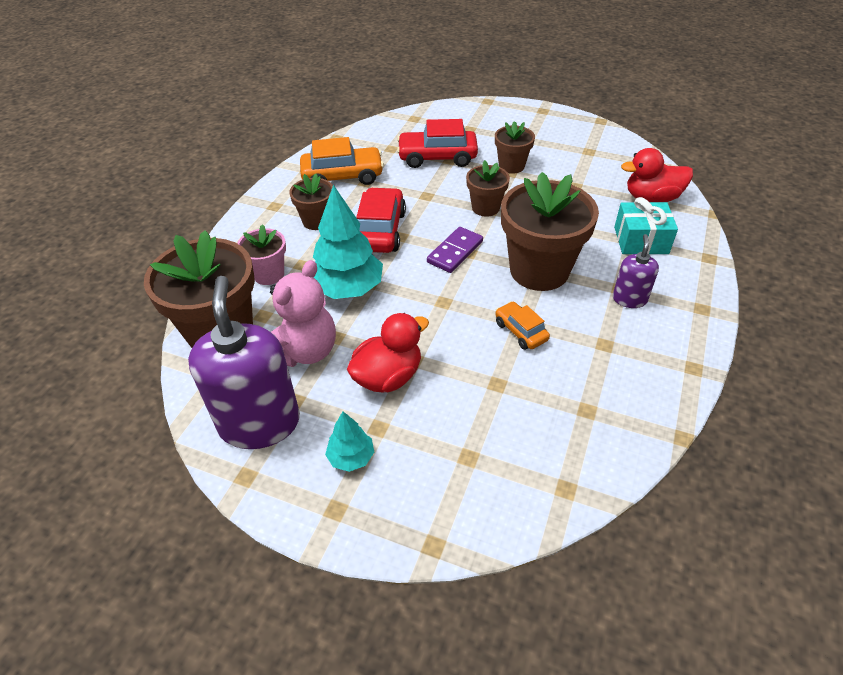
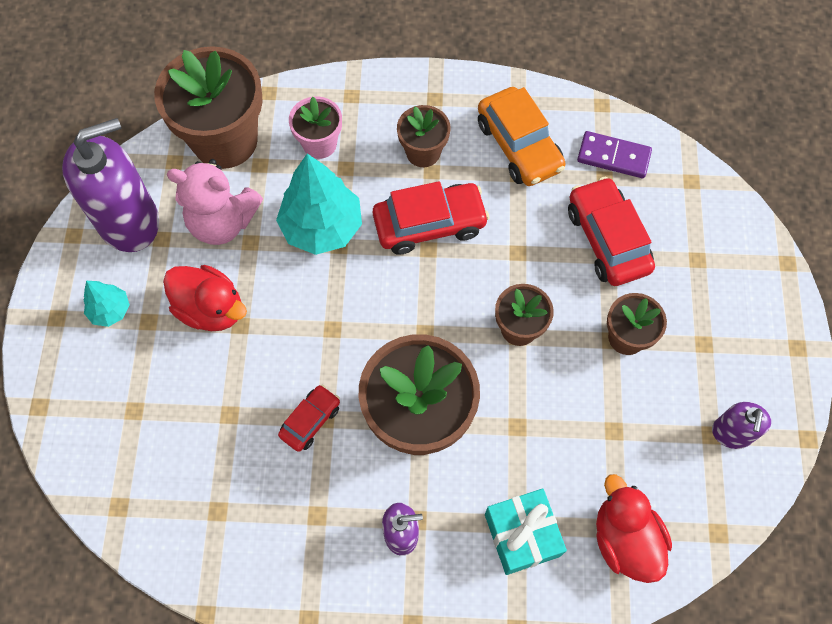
camera: 70 degrees right, 20 degrees up
(455, 252) = (420, 316): purple domino -> purple domino (613, 156)
(520, 331) = (310, 421): orange car -> red car
(590, 144) = (731, 433): none -> purple soap dispenser

